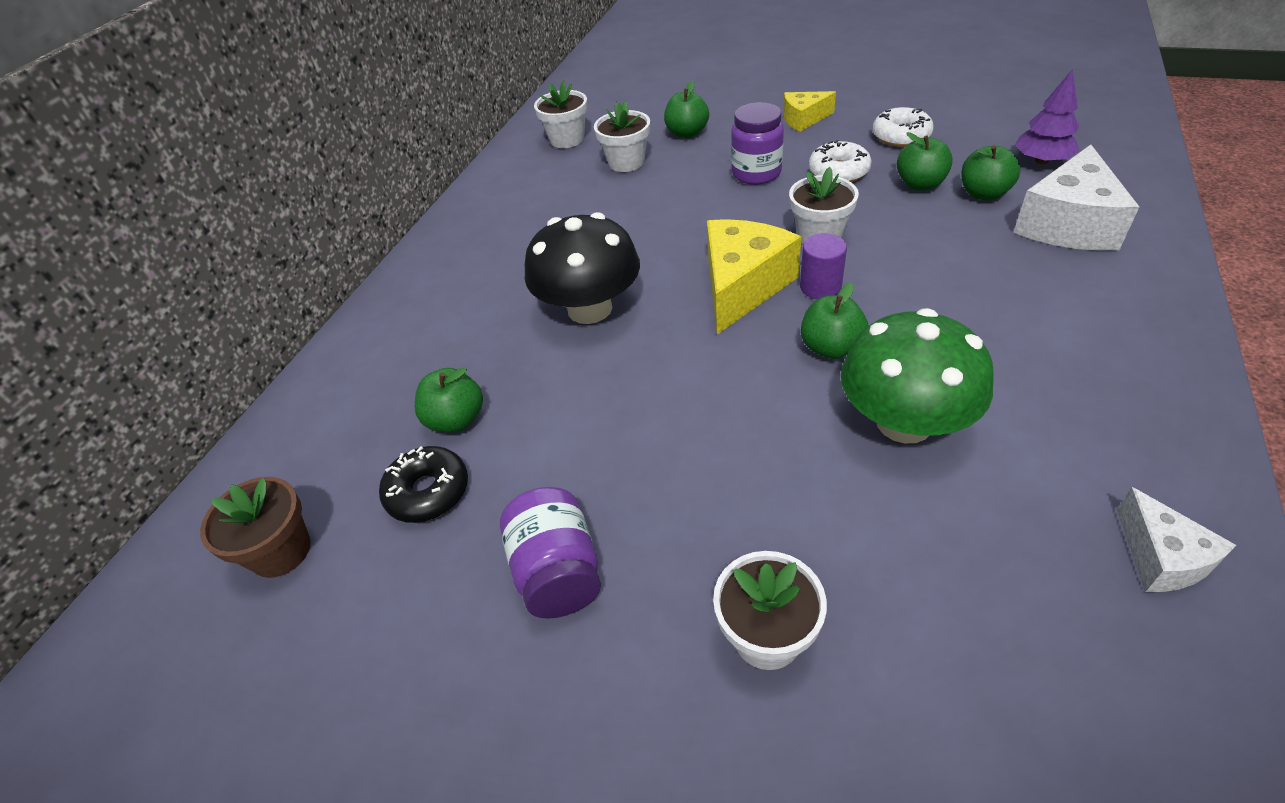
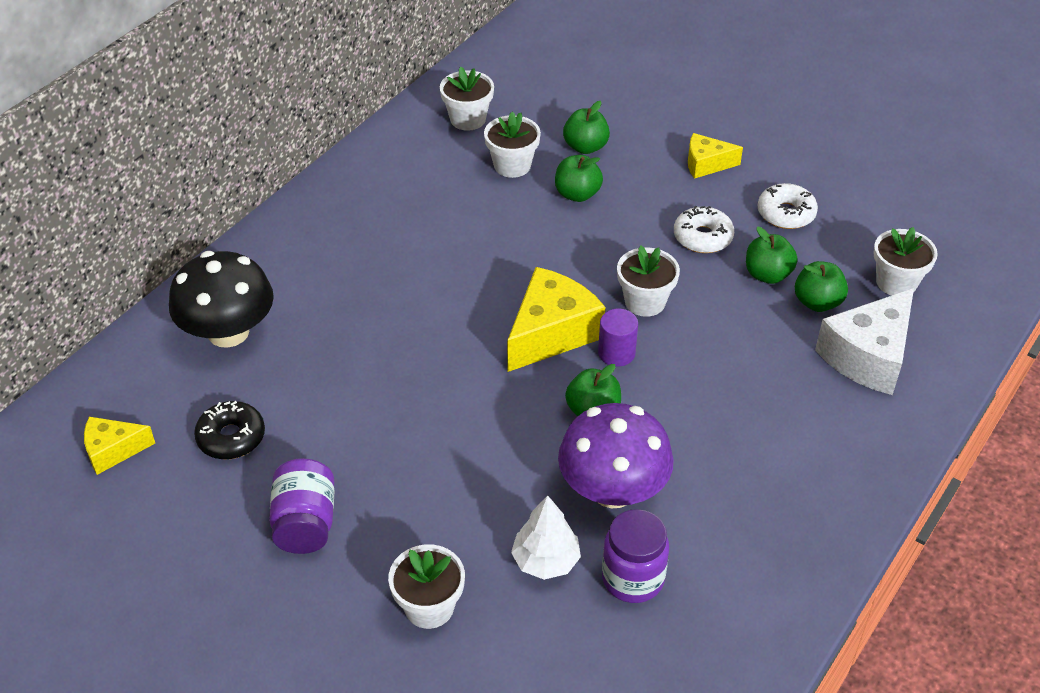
camera: 10 degrees right, 0 degrees up
(281, 551) = (113, 451): brown flower pot -> yellow cheese
(456, 420) = (270, 385): green apple -> green apple (577, 194)
(589, 308) = (413, 315): black mushroom -> black mushroom (228, 332)
(756, 173) = (626, 216): purple jar -> purple jar (633, 578)
(878, 528) = (545, 561): none -> white tree
(904, 422) = (613, 489): green mushroom -> purple mushroom
(1041, 160) = (896, 282): purple tree -> white flower pot
(1161, 557) = (728, 638): white cheese -> none

